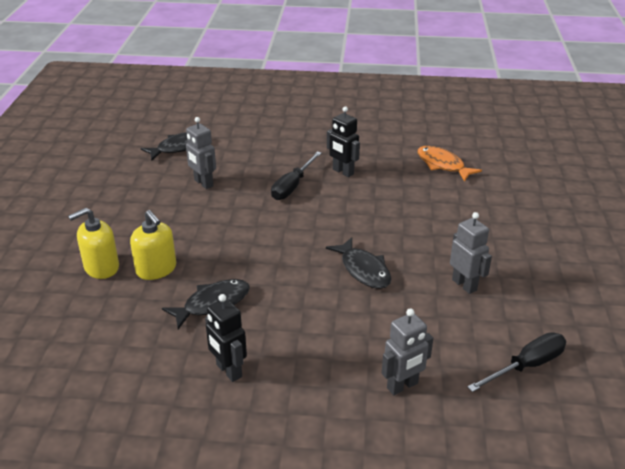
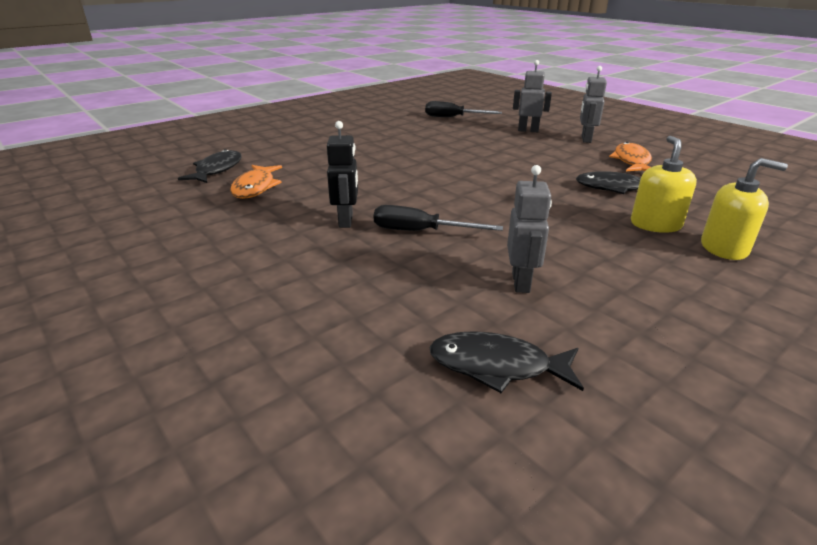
camera: 135 degrees left, 5 degrees down
(228, 371) = (631, 161): black robot -> orange fish
(292, 186) = (420, 231): black screwdriver -> black screwdriver turned 150 degrees counterclockwise
(363, 270) = (468, 164): black fish -> black fish (217, 170)
(464, 285) = (418, 140): grey robot -> grey robot (585, 139)

